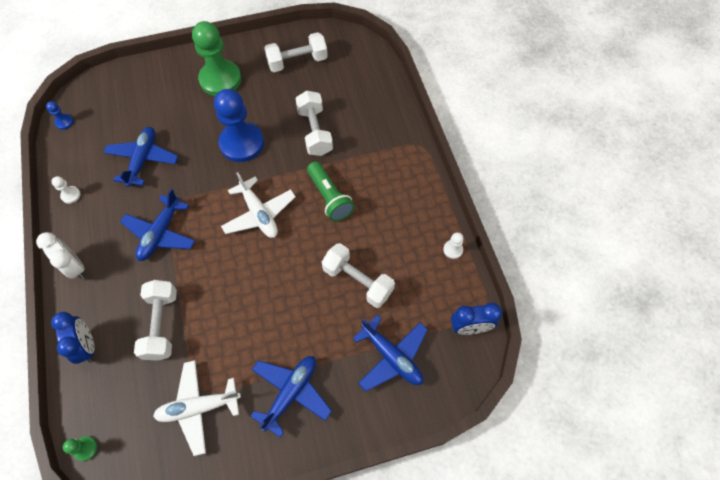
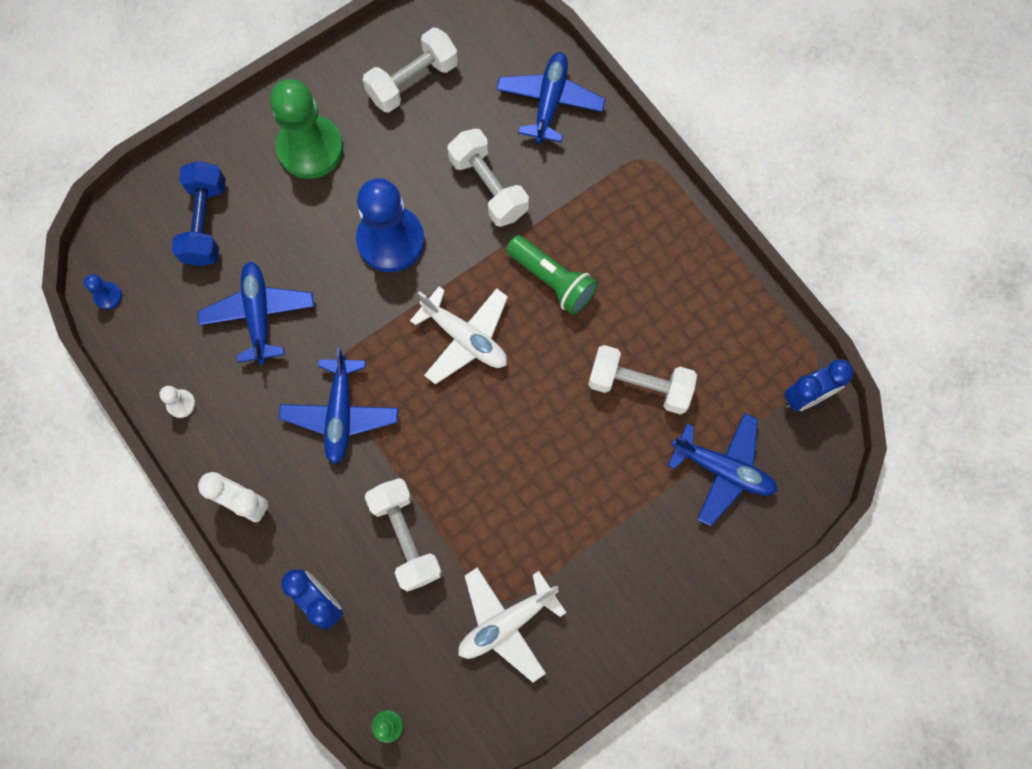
camera: 20 degrees left, 10 degrees up
(140, 100) = (205, 223): none -> blue dumbbell
(291, 393) = (615, 562): blue plane -> blue plane (550, 102)
(453, 249) = (747, 298): white pawn -> none

